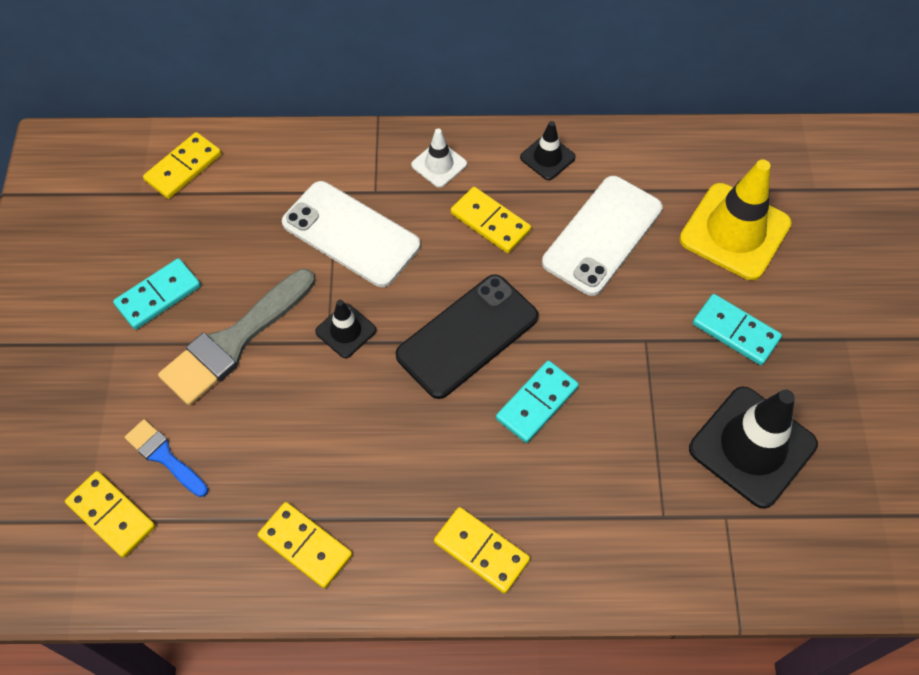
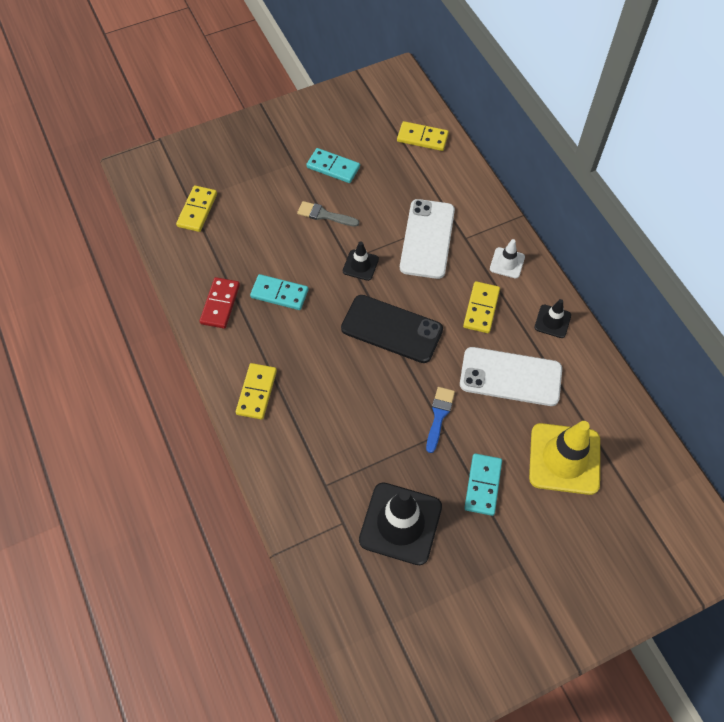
camera: 65 degrees right, 0 degrees up
(164, 456) = (240, 216): blue brush -> blue brush (439, 416)
(234, 341) = (324, 215): grey brush -> grey brush, size x0.54
(305, 546) = (220, 304): yellow domino -> red domino
(537, 403) = (366, 385): turquoise domino -> turquoise domino (279, 293)

